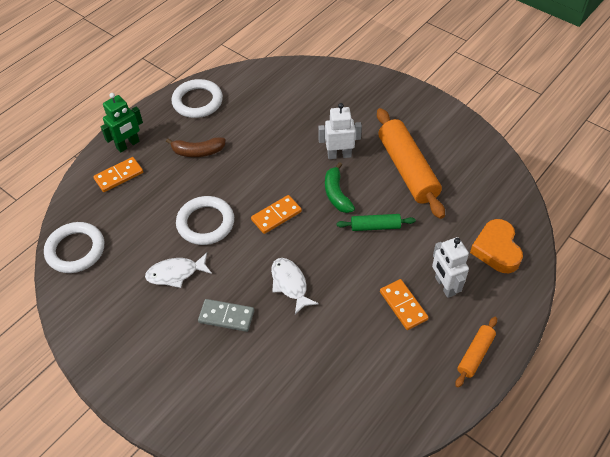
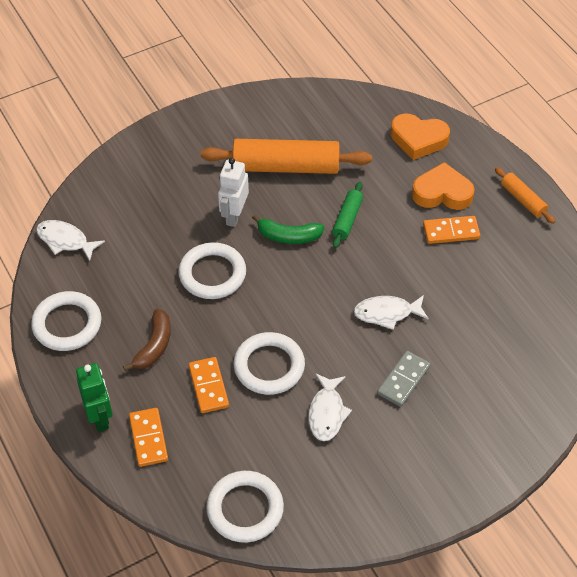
camera: 70 degrees left, 0 degrees up
(267, 75) = (65, 240): none -> white fish
(276, 216) = (291, 298): orange domino -> orange domino (208, 386)
(277, 161) = (212, 274): none -> white ring
(444, 286) = (442, 193): white robot -> orange heart

